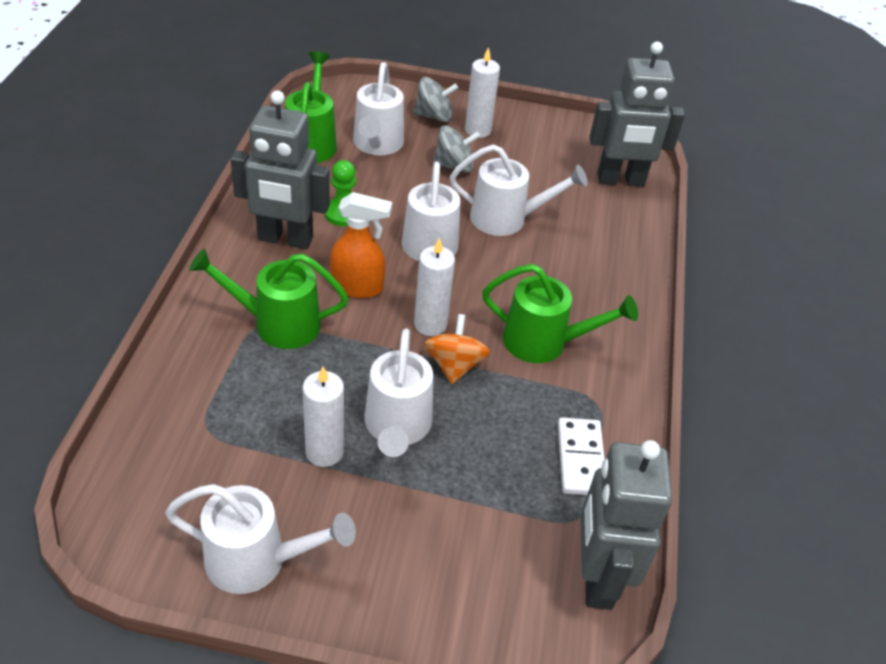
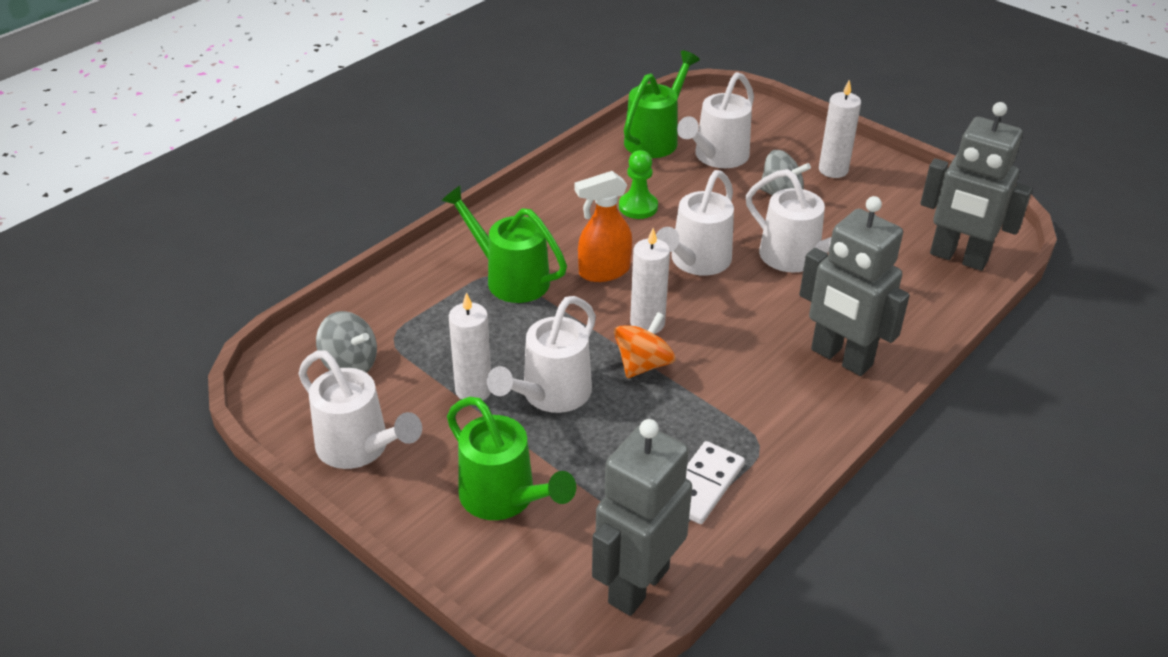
camera: 35 degrees right, 5 degrees down
(285, 239) = (568, 213): grey robot -> grey robot (841, 358)
(357, 287) = (603, 271): orange spray bottle -> orange spray bottle turned 120 degrees clockwise
(434, 116) = (796, 146): grey spinning top -> grey spinning top (350, 364)
(545, 342) = (748, 376): green watering can -> green watering can (505, 499)

